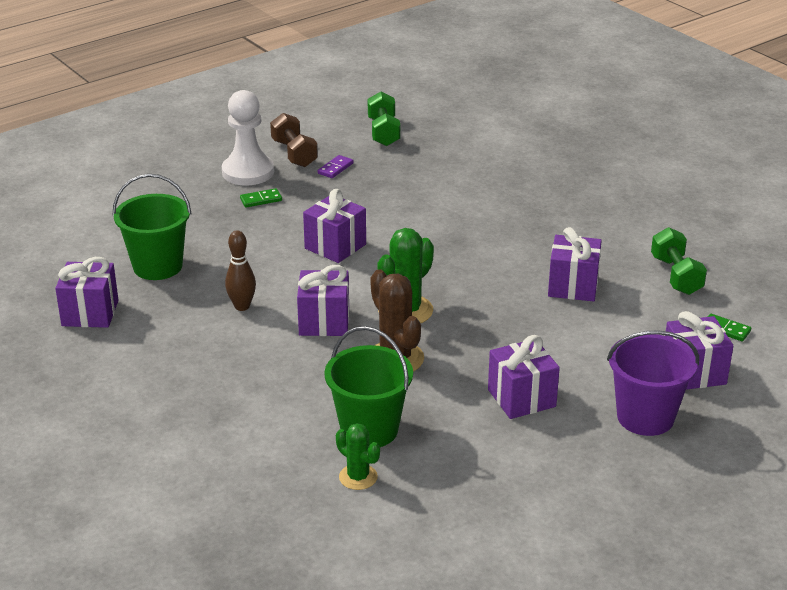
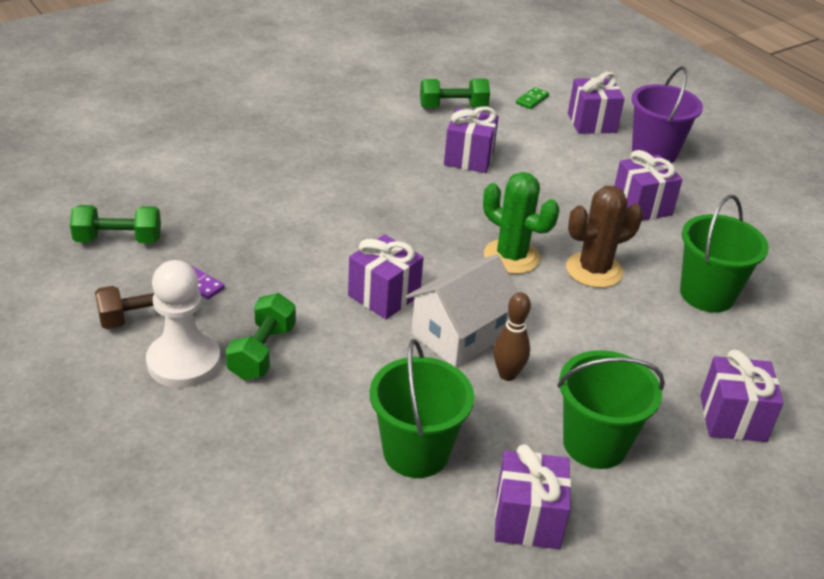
camera: 90 degrees left, 5 degrees up
(162, 347) = (595, 444): none -> green bucket
(261, 200) = (262, 352): green domino -> green dumbbell
(289, 283) = (459, 335): none -> white house
(324, 322) = (534, 312): purple gift -> purple gift (732, 418)
(358, 477) = (775, 306): green cactus -> none

